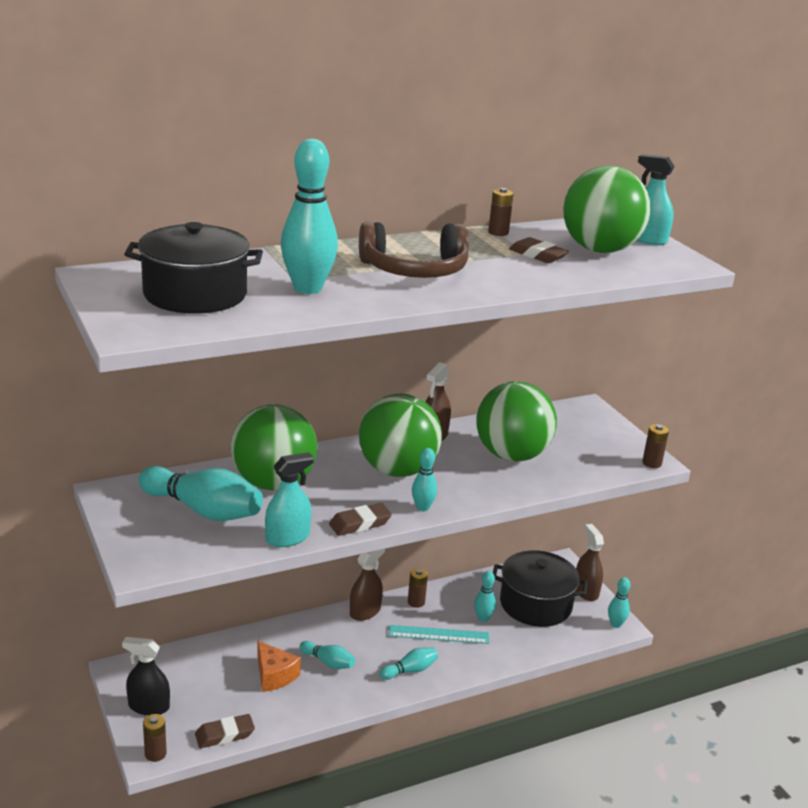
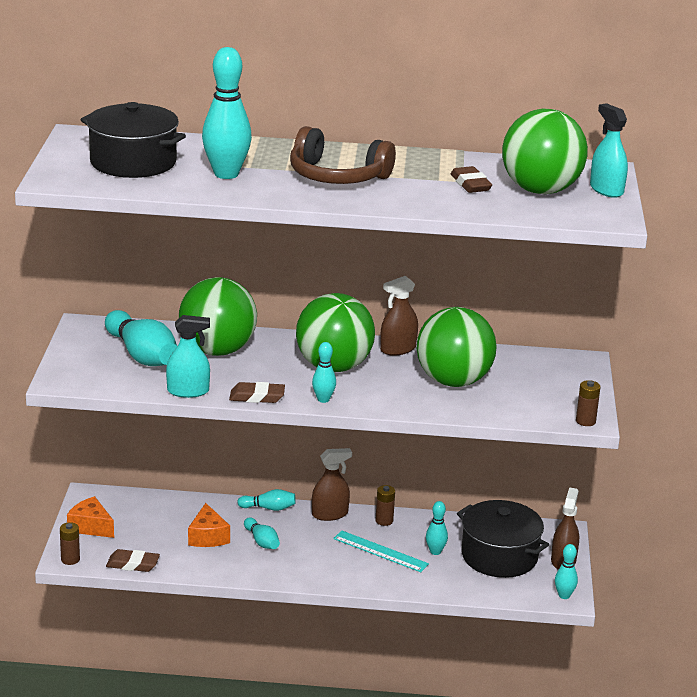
camera: 30 degrees right, 0 degrees up
(148, 706) = (90, 527): black spray bottle -> orange cheese
(410, 670) = (327, 569): turquoise bowling pin -> turquoise bowling pin (268, 508)
(498, 232) = (464, 159): brown battery -> none

